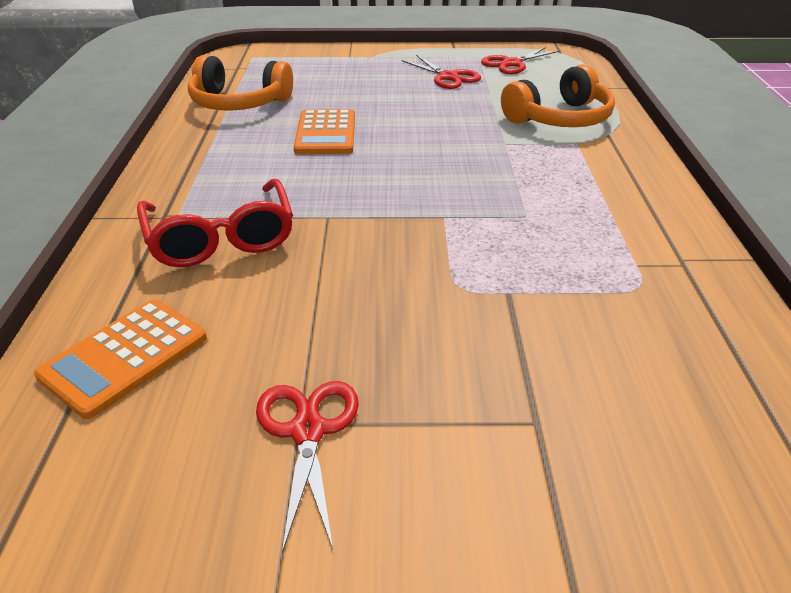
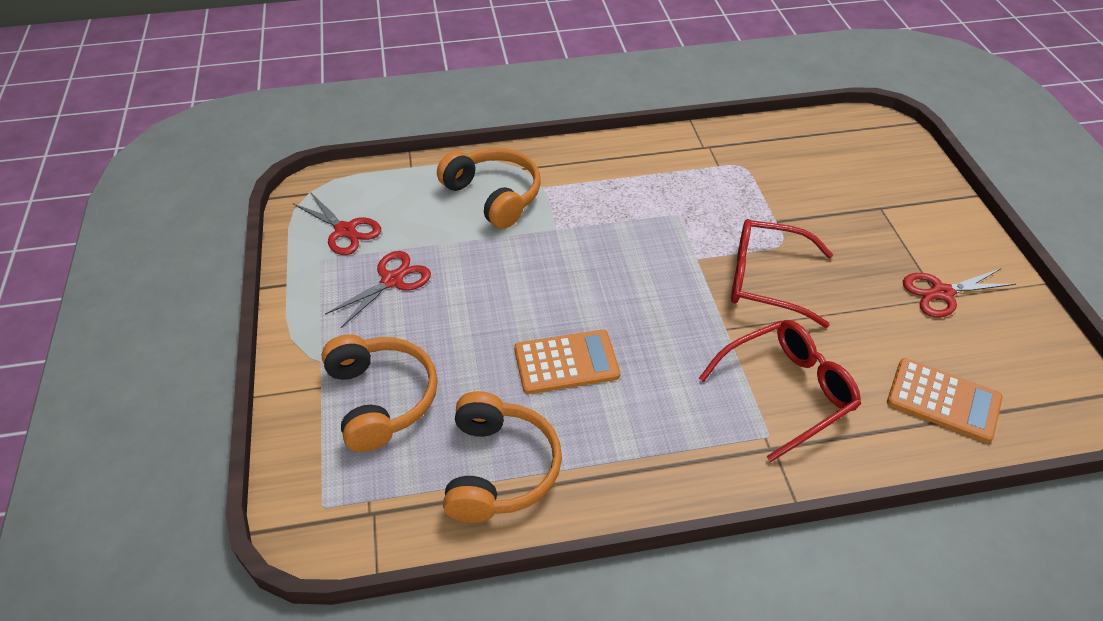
camera: 100 degrees left, 10 degrees up
(327, 72) = (381, 399): none -> orange headphones
(392, 259) = (766, 280): none -> red glasses

